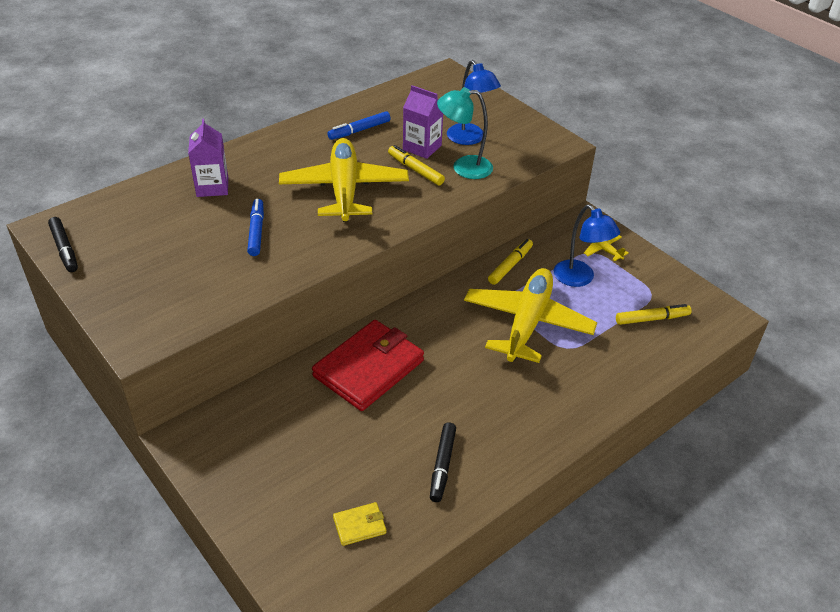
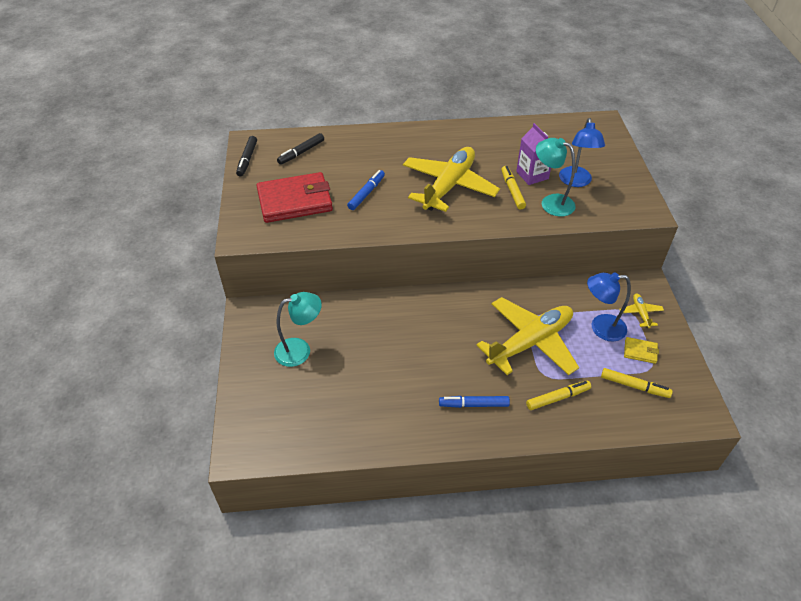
camera: 35 degrees right, 5 degrees up
(212, 187) = (364, 151): purple carton -> none
(287, 450) = (300, 350): none -> turquoise lamp
(359, 525) = (304, 421): yellow wallet -> yellow wallet (640, 351)
(360, 130) = (497, 145): blue marker -> blue marker (474, 404)
(368, 368) = (391, 322): red wallet -> red wallet (295, 201)
(442, 465) = (387, 411): black marker -> black marker (301, 152)
(510, 266) = (553, 294): yellow marker -> yellow marker (557, 398)
(579, 279) = (600, 328): blue lamp -> blue lamp turned 90 degrees clockwise

